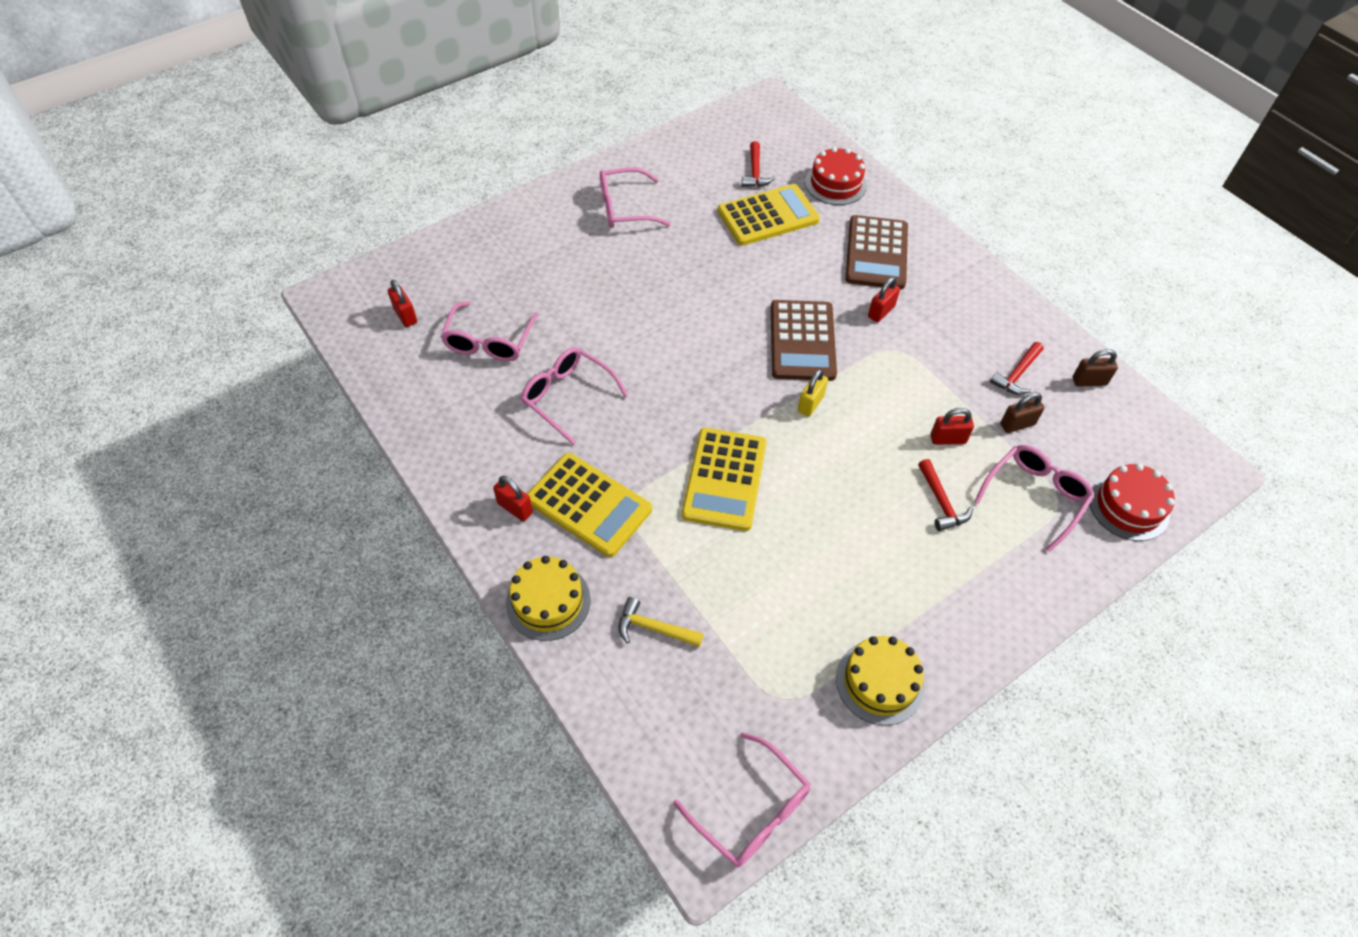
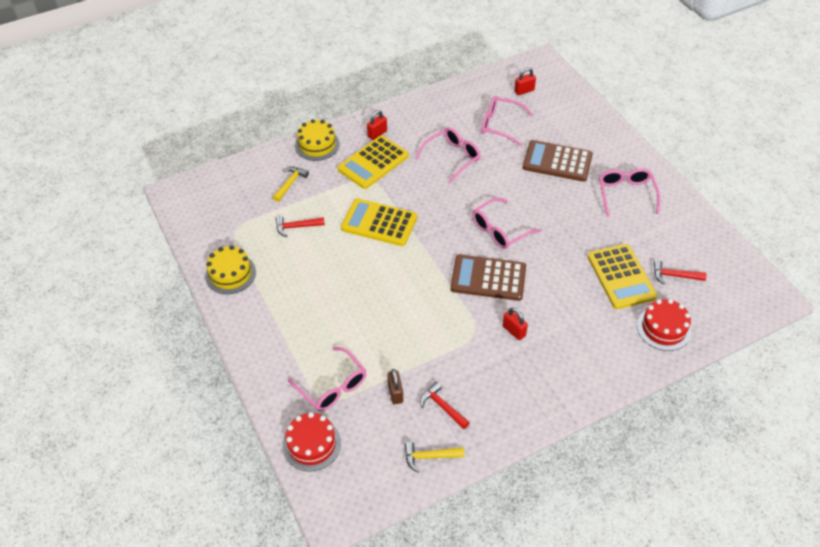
camera: 100 degrees right, 5 degrees down
(750, 810) = (184, 211): pink glasses -> pink glasses (500, 230)
(810, 404) = (431, 274): yellow padlock -> none
(876, 253) = (578, 341): brown calculator -> brown calculator (557, 161)
(941, 502) = (339, 330): red hammer -> red hammer (296, 227)
(948, 439) = (389, 346): red padlock -> none
(1089, 381) = (429, 457): brown padlock -> yellow hammer

